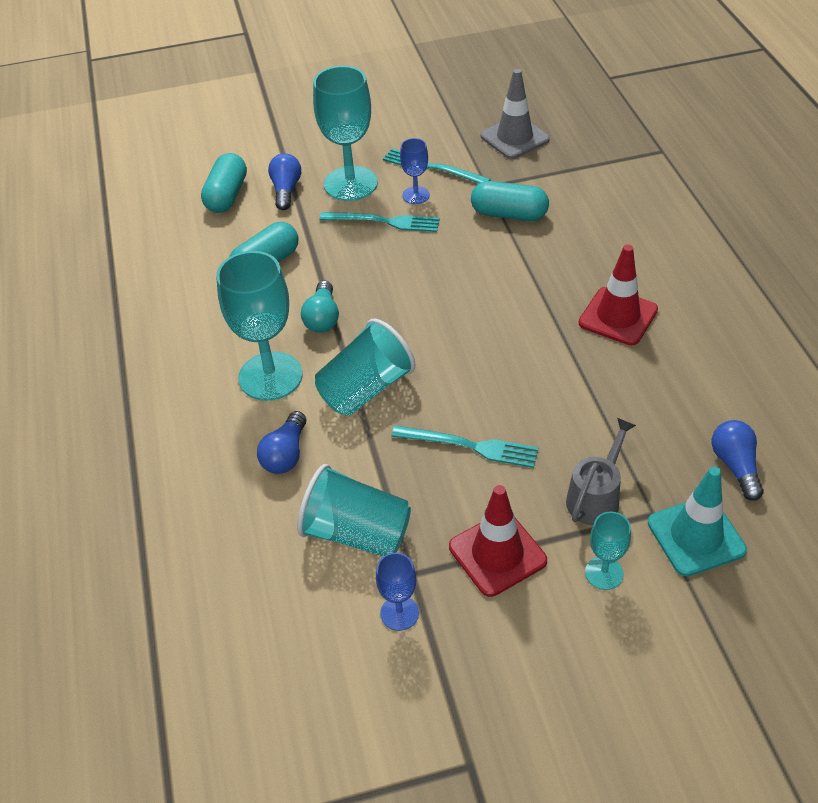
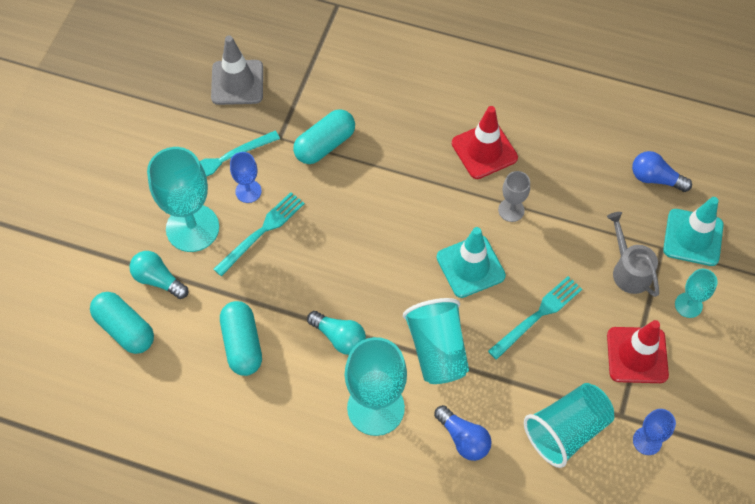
camera: 60 degrees left, 15 degrees up
(286, 190) = (158, 279): blue light bulb -> turquoise light bulb
(478, 369) = (470, 266): none -> turquoise traffic cone
(571, 368) = (511, 210): none -> grey goblet

